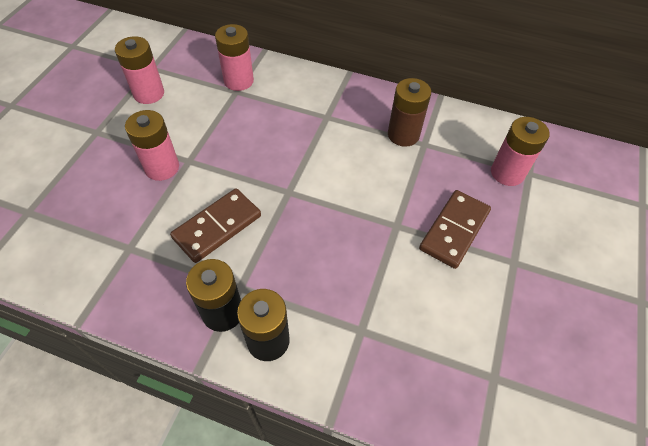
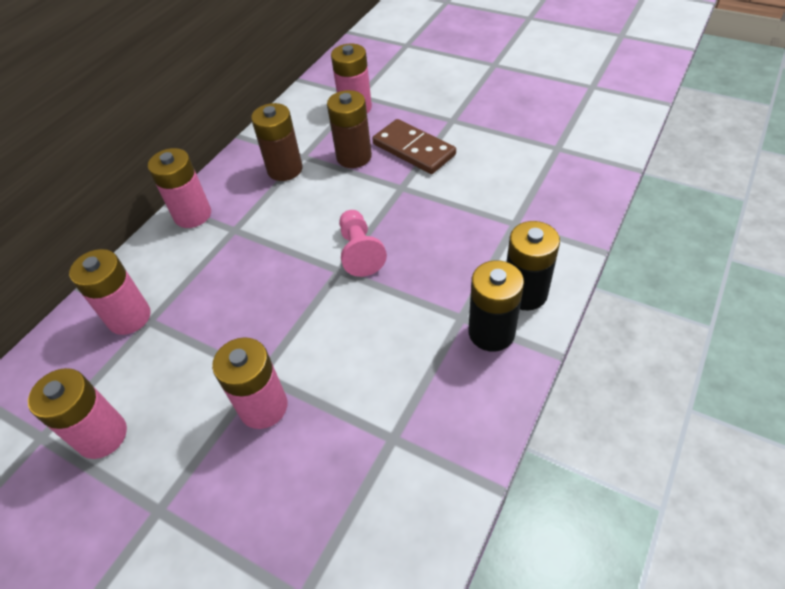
camera: 75 degrees left, 5 degrees down
(217, 227) = (376, 339): brown domino -> none
(309, 203) = (360, 252): none -> pink pawn
(339, 89) = (192, 215): none -> pink battery
(431, 182) = (354, 157): none -> brown battery

